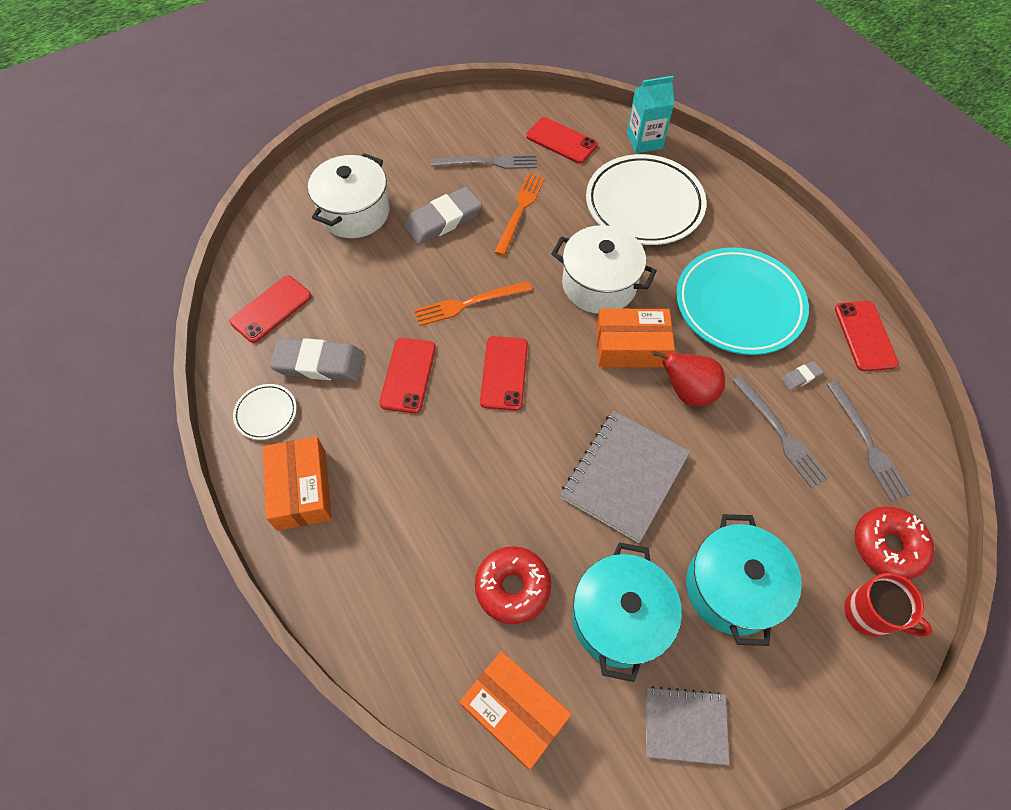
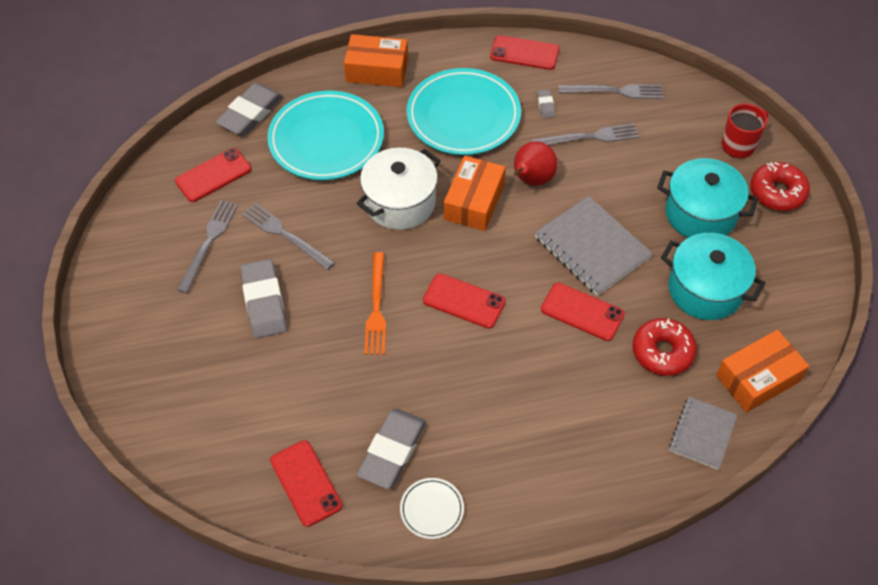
camera: 70 degrees left, 5 degrees down
(301, 489) = (525, 492): orange box -> orange box (377, 70)
(354, 212) = (213, 378): white pot -> none
(408, 375) = (436, 377): red phone -> red phone (582, 312)
(520, 211) = (285, 235): orange fork -> grey fork
(644, 141) = (250, 113): turquoise carton -> grey eraser
(644, 204) = (326, 140): white plate -> turquoise plate
(685, 725) = (790, 276): grey notebook -> grey notebook (702, 434)
(887, 546) = (695, 114): red donut -> red donut (777, 192)

